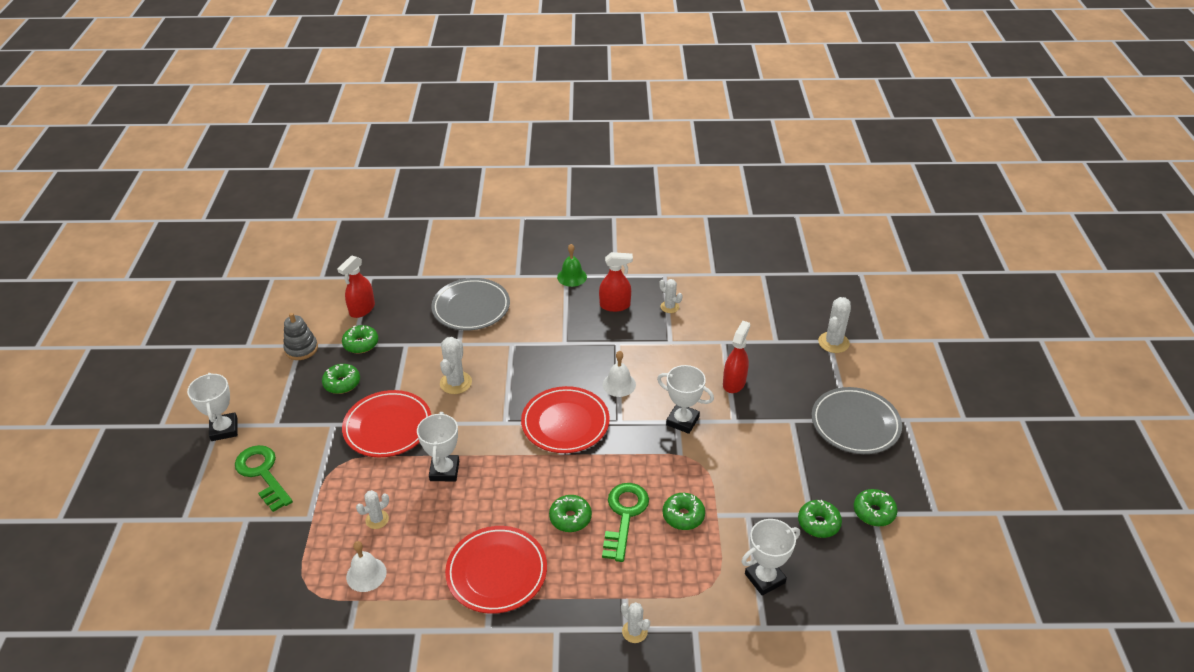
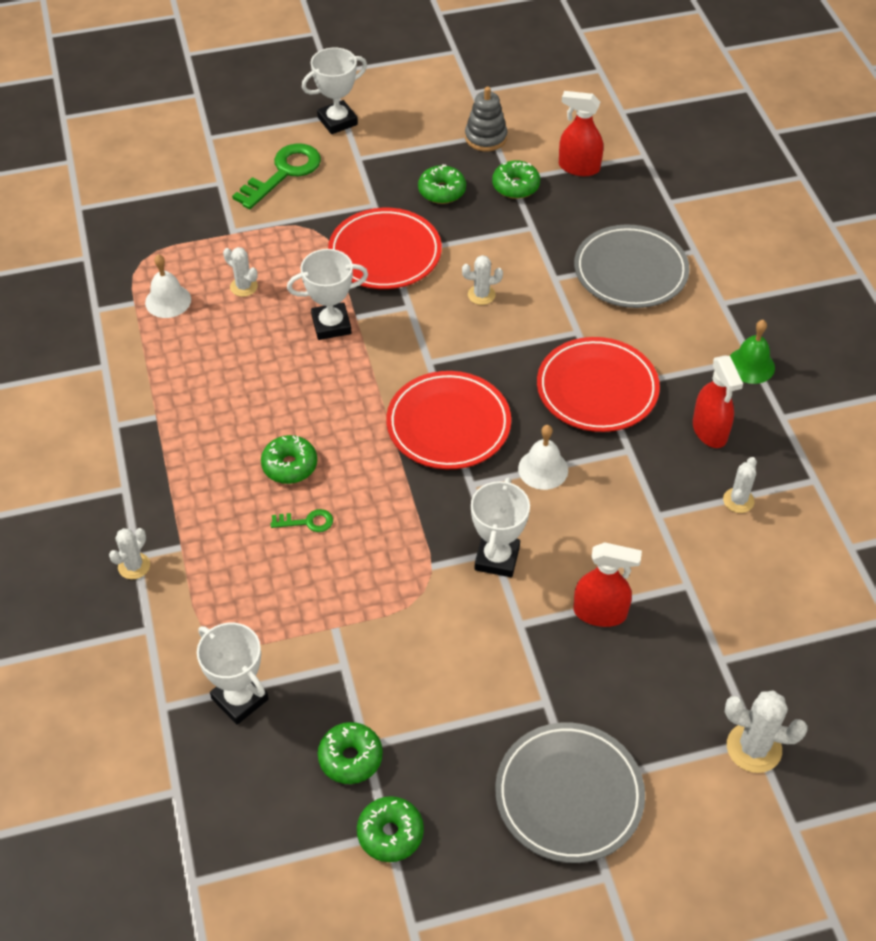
camera: 75 degrees right, 10 degrees up
(456, 383) = (481, 295): white cactus -> white cactus, size x0.63
(497, 572) = (193, 413): red plate -> red plate (597, 389)
(624, 515) = (307, 522): green key -> green key, size x0.49
(683, 516) = (323, 587): green donut -> none

